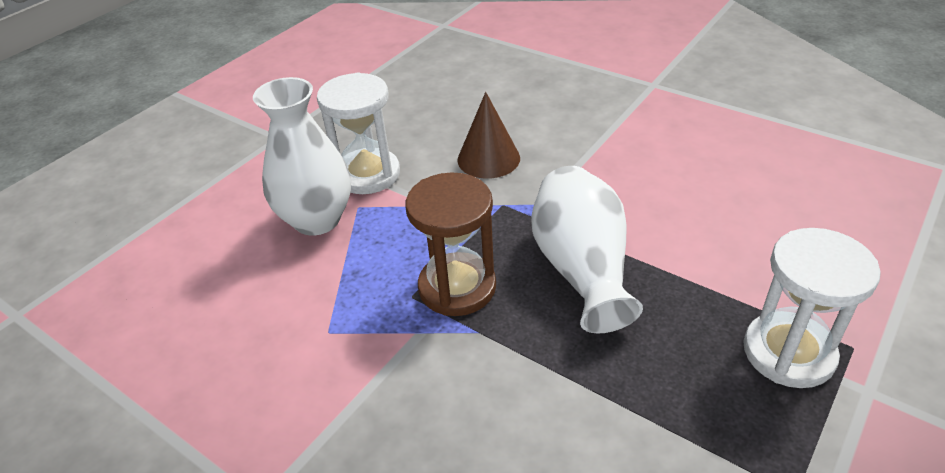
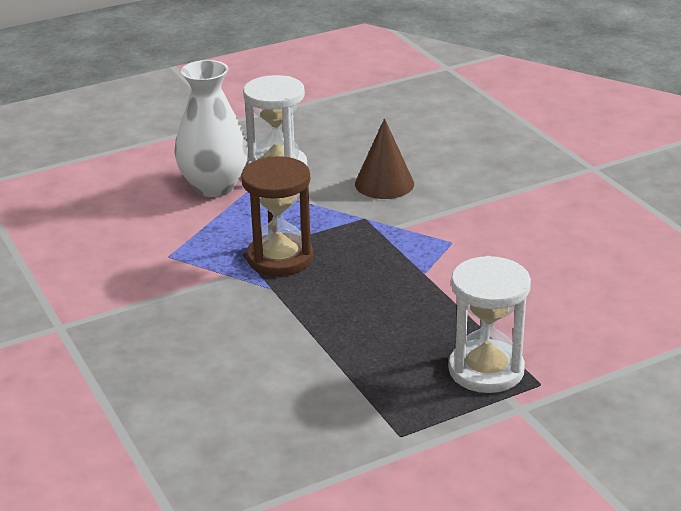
camera: 25 degrees right, 10 degrees down
(581, 269) = (384, 276): white vase -> none

